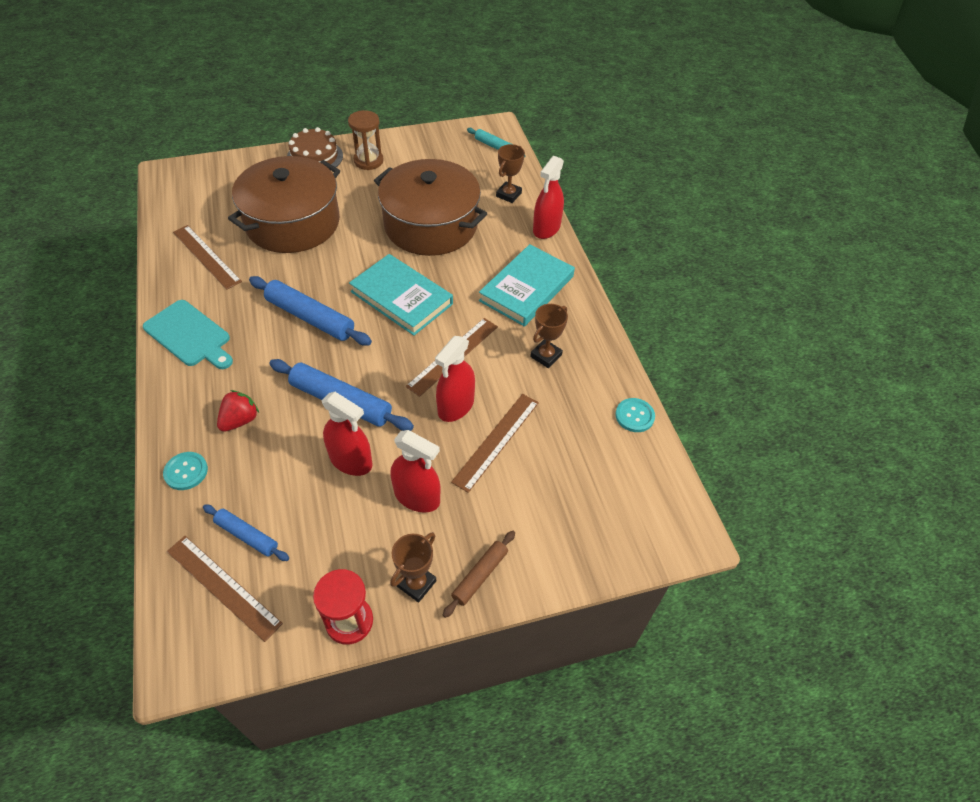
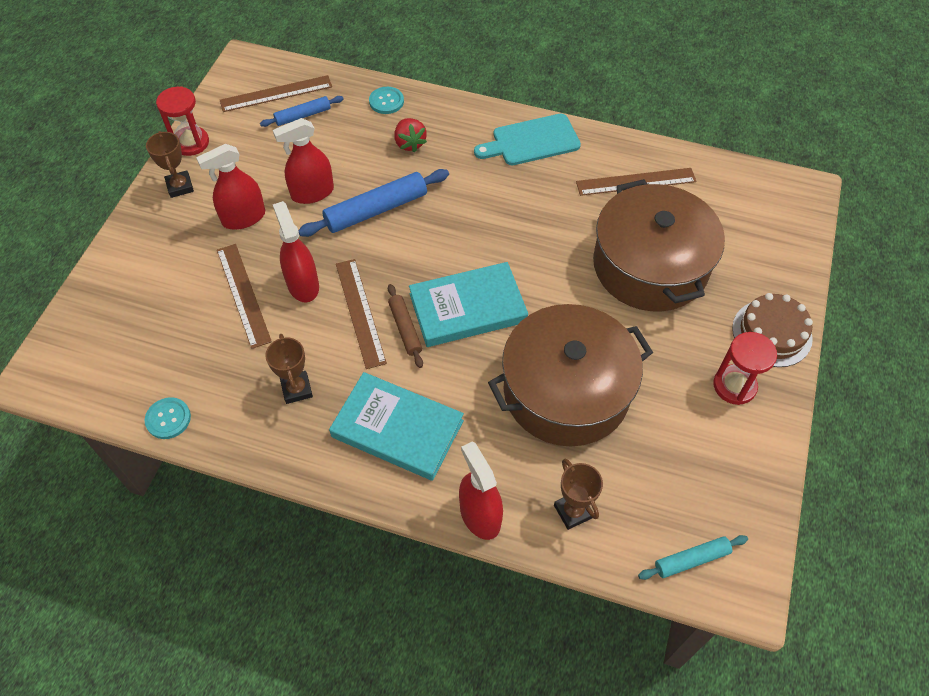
camera: 125 degrees right, 5 degrees up
(310, 318) = (493, 227): blue rolling pin -> none
(368, 161) = (734, 386): brown hourglass -> red hourglass
(480, 575) = (149, 223): brown rolling pin -> brown rolling pin (405, 328)
(526, 289) = (397, 429): turquoise book -> turquoise book turned 45 degrees counterclockwise

